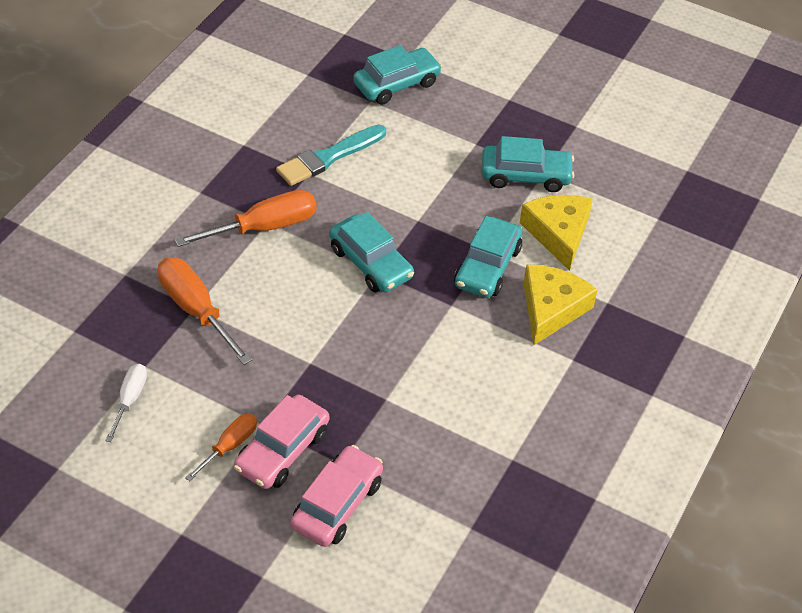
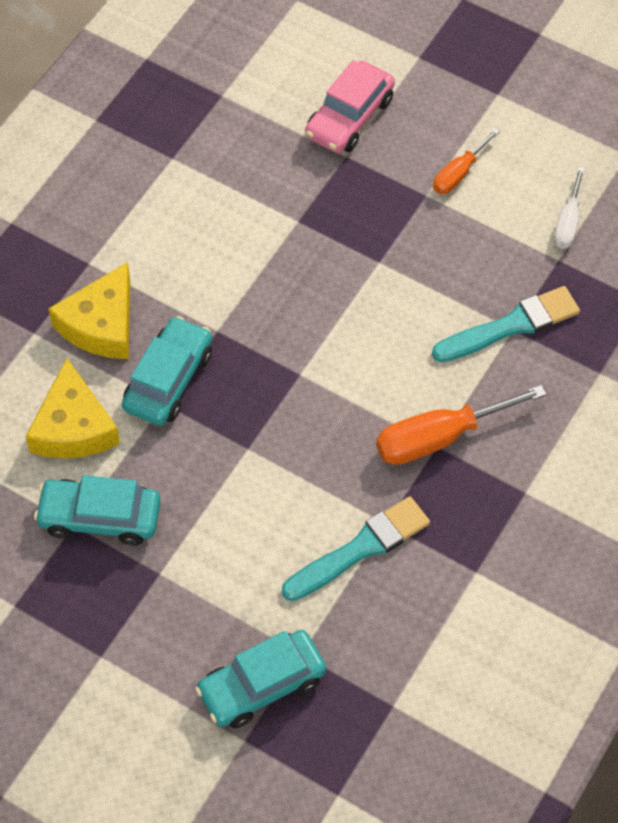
camera: 175 degrees left, 10 degrees up
(196, 309) = (511, 326): orange screwdriver -> turquoise brush
(282, 450) = (405, 168): pink car -> none
(371, 263) = (309, 386): turquoise car -> none

